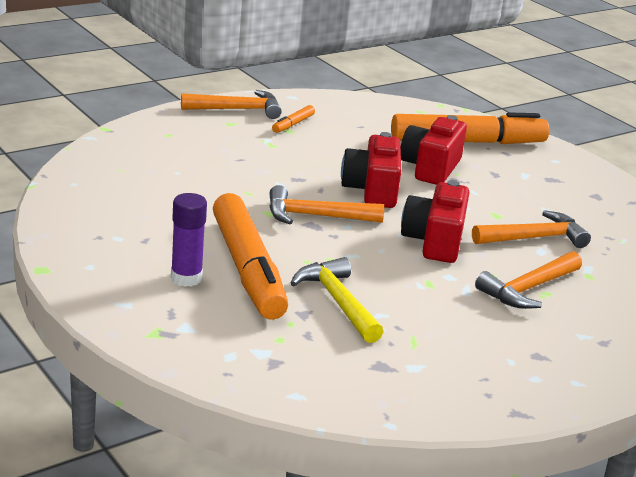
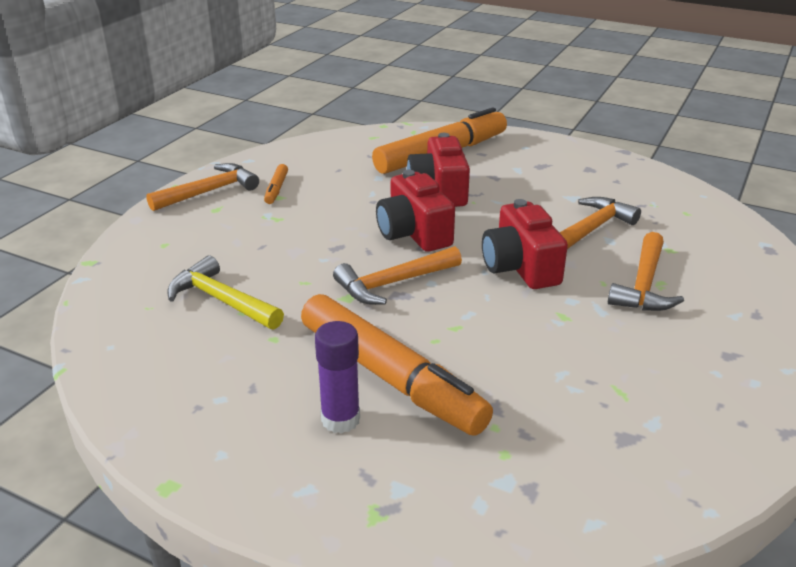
camera: 25 degrees left, 5 degrees up
(338, 302) = (511, 377): yellow hammer -> yellow hammer (222, 300)

